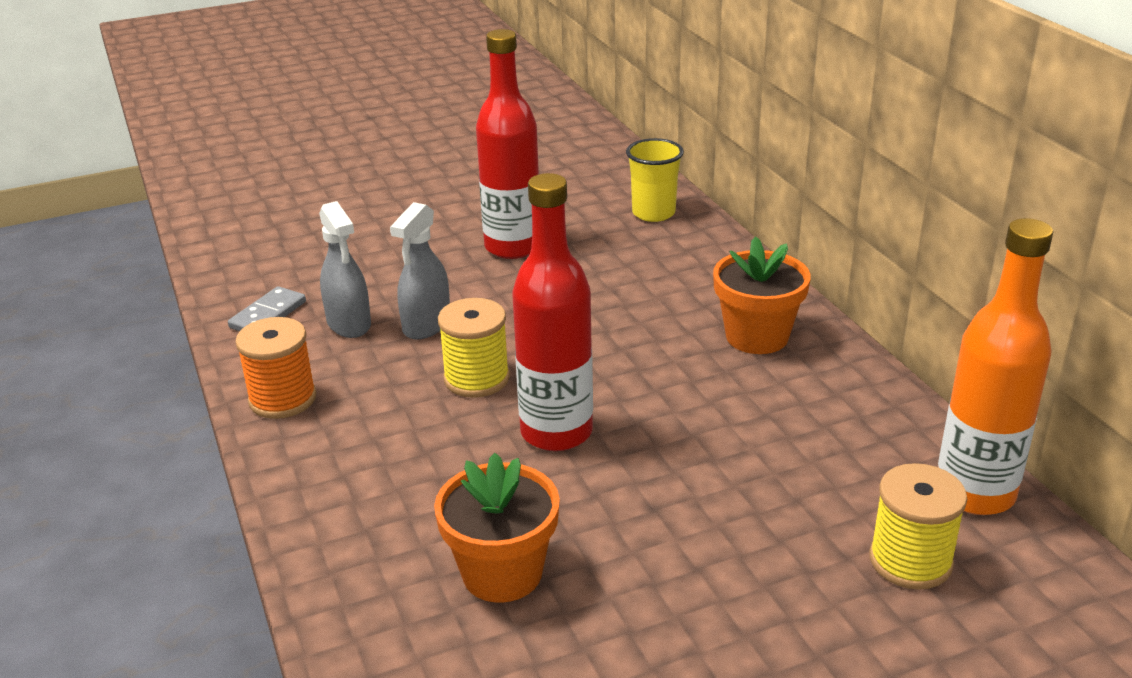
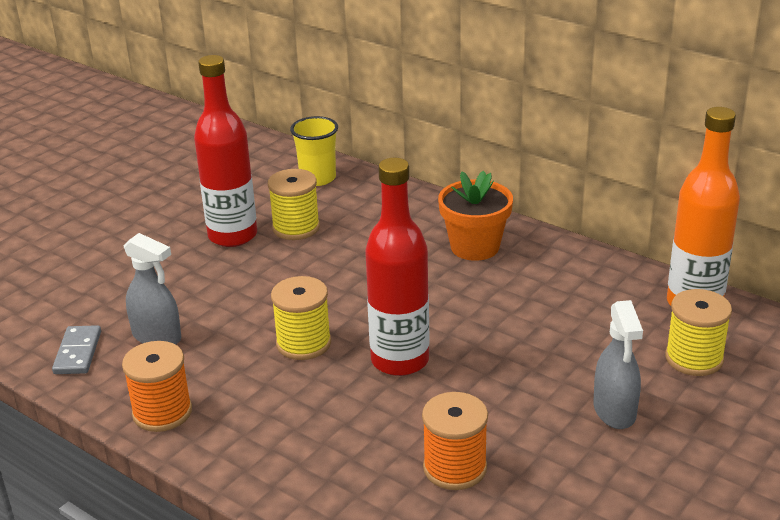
camera: 30 degrees left, 0 degrees up
(426, 325) = (223, 317): grey spray bottle -> grey spray bottle (614, 411)
(502, 573) = (455, 468): orange flower pot -> orange spool
(582, 257) = (296, 228): none -> yellow spool

